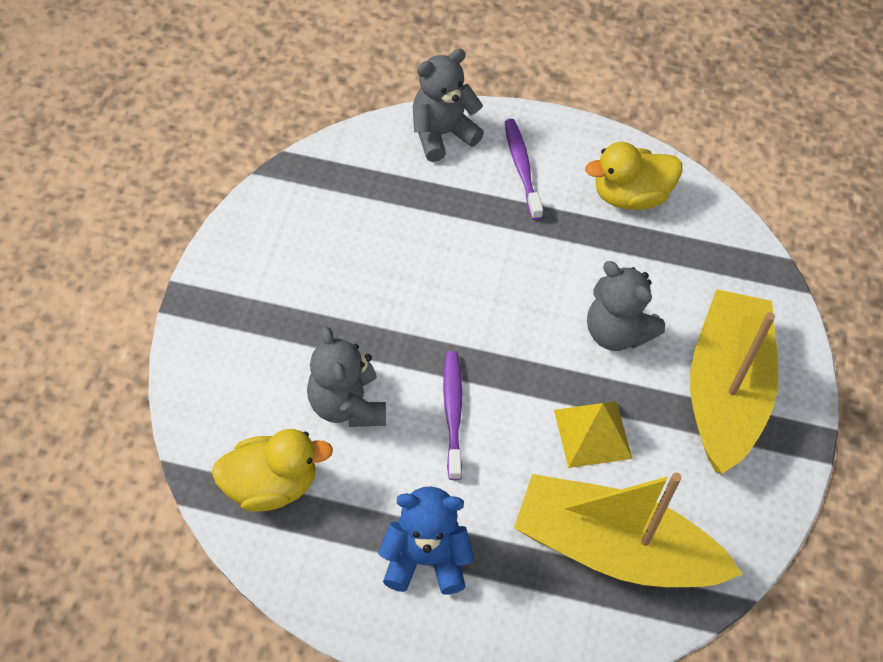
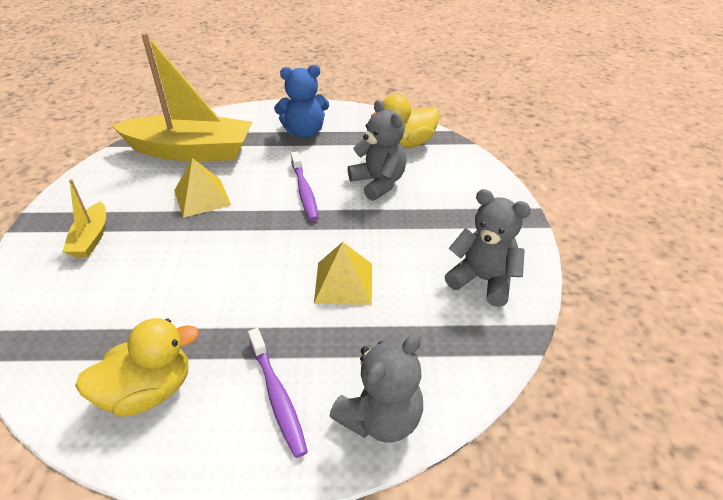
camera: 170 degrees right, 15 degrees down
(438, 261) = (343, 282): none -> yellow pyramid
(616, 332) = (178, 260): grey teddy bear -> grey teddy bear (483, 280)
(725, 391) = (91, 238): yellow boat -> yellow boat, size x0.46

